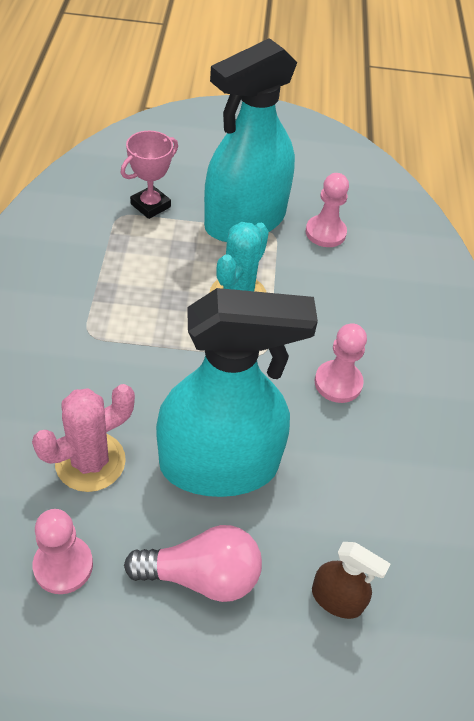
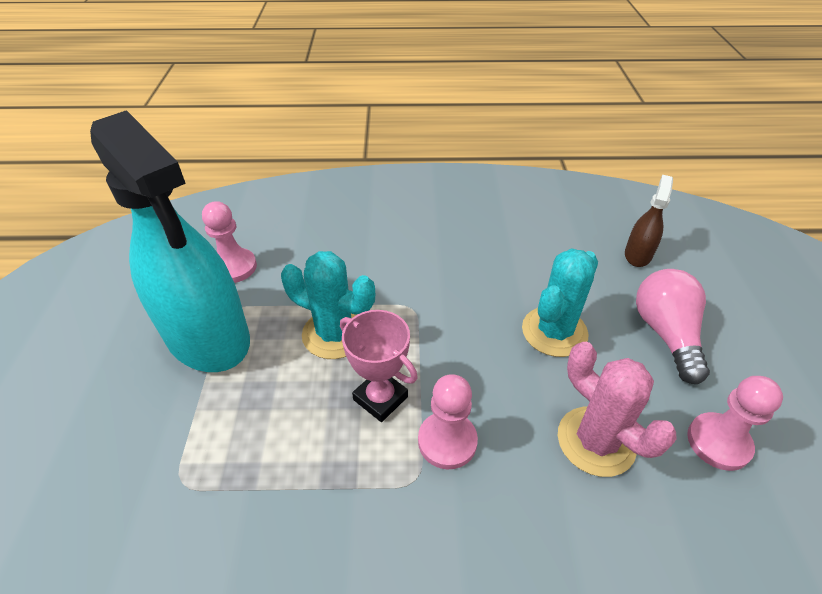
camera: 90 degrees left, 5 degrees down
(150, 205) = (162, 445): pink trophy -> pink trophy (380, 398)
(219, 465) = (554, 331): turquoise spray bottle -> turquoise cactus
(338, 383) = (436, 256): pink pawn -> pink pawn (447, 441)

